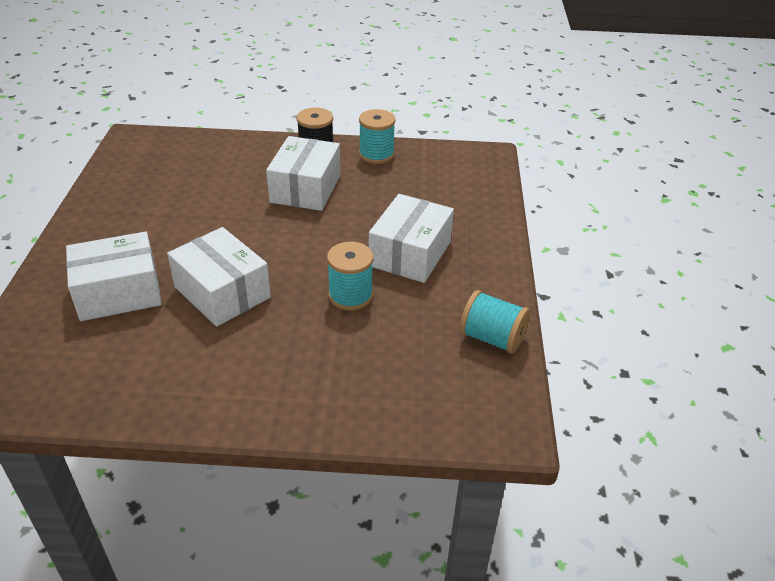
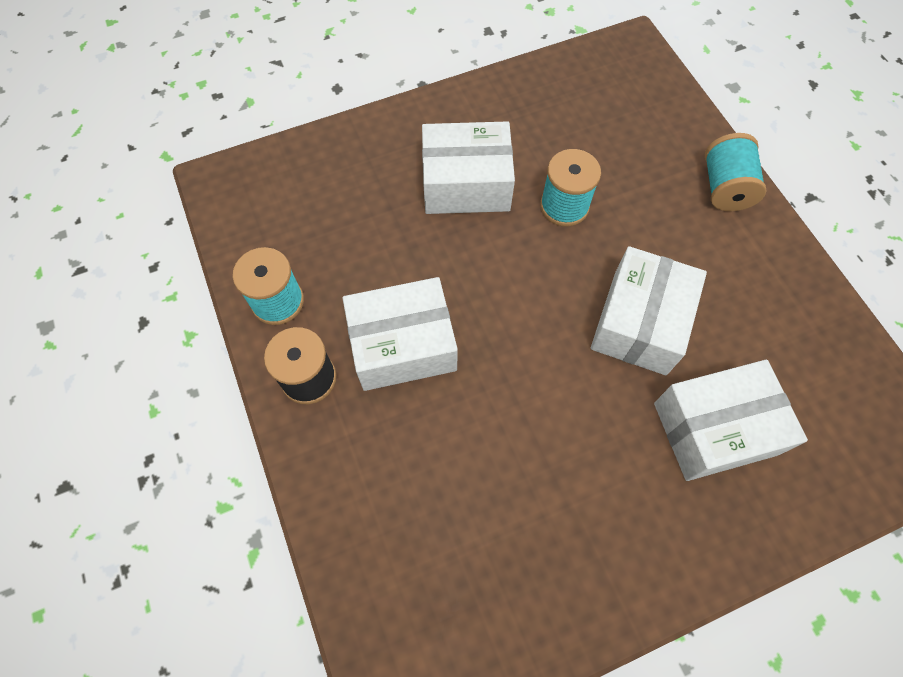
camera: 115 degrees left, 25 degrees up
(119, 292) = (714, 428): white box -> white box turned 60 degrees counterclockwise
(492, 338) = (544, 83): turquoise spool -> turquoise spool (724, 187)

